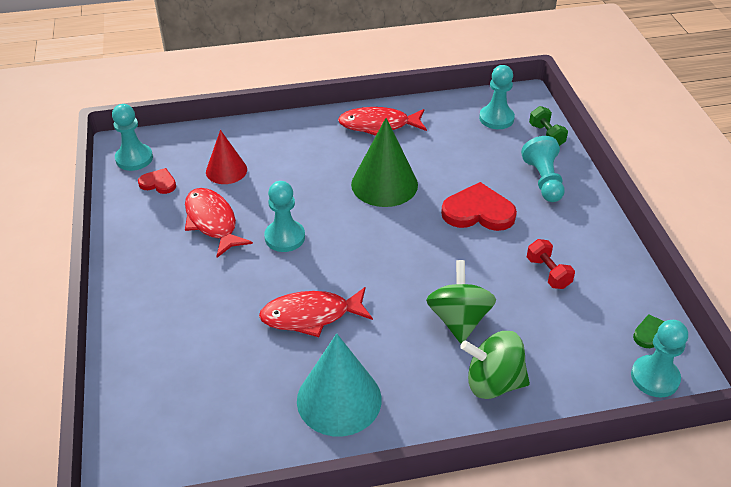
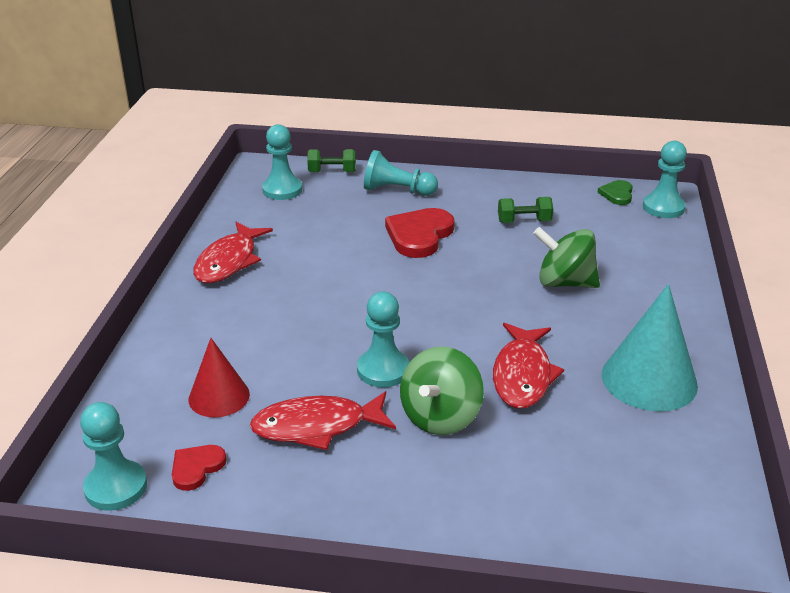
camera: 70 degrees left, 10 degrees down
(384, 184) = (337, 280): green cone -> none
(493, 382) = (649, 283): green spinning top -> green spinning top (440, 417)
(548, 273) = (524, 221): red dumbbell -> green dumbbell

